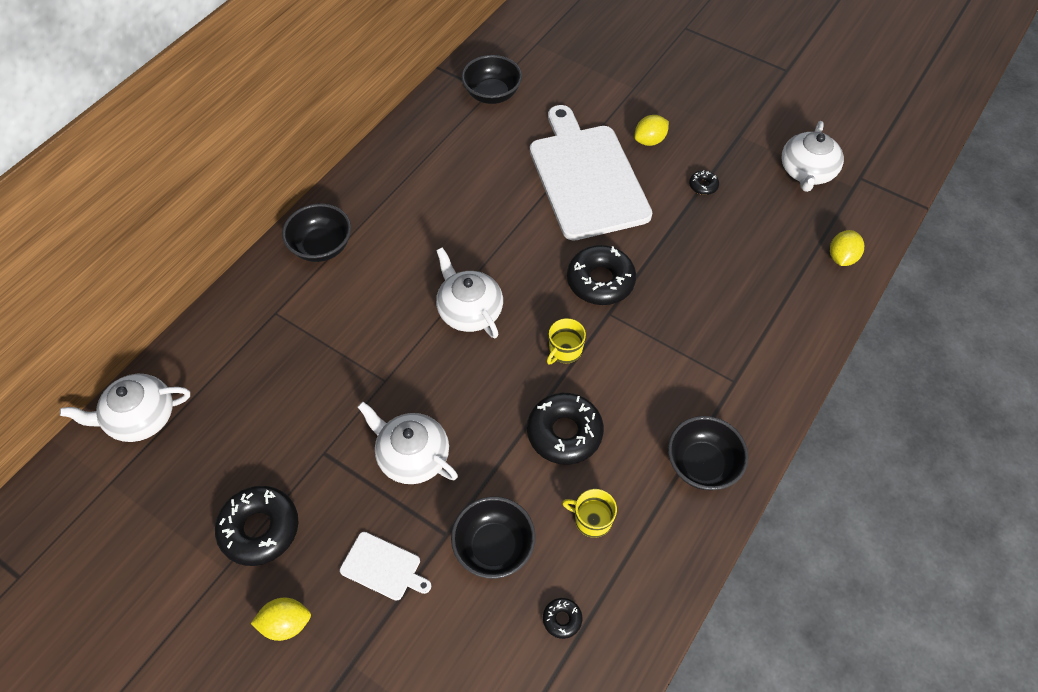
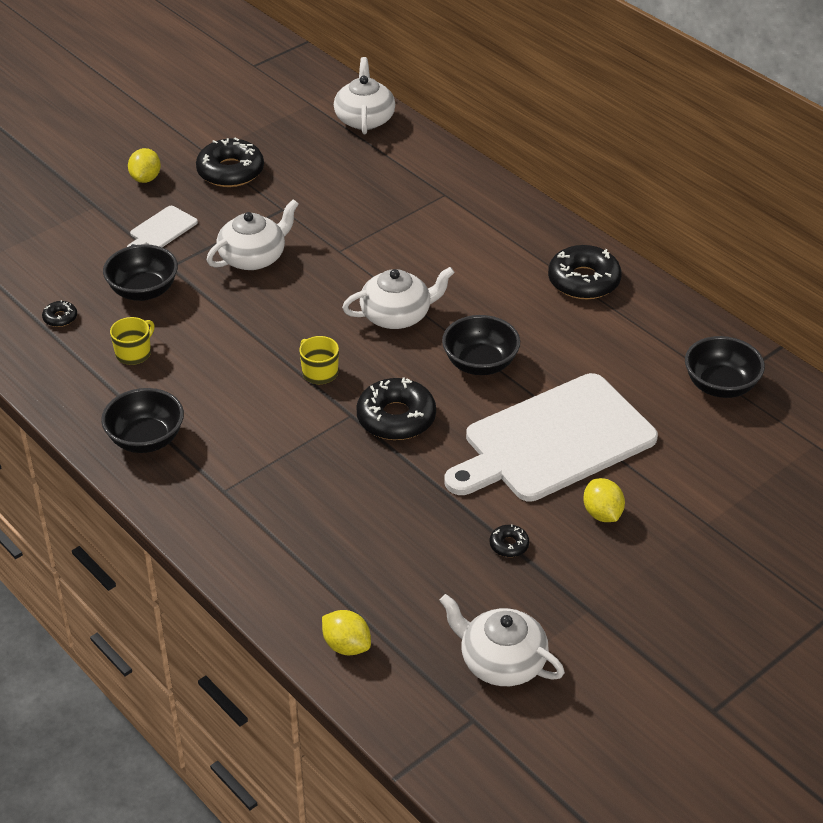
camera: 105 degrees right, 15 degrees down
(322, 247) = (516, 229): black bowl -> black bowl (480, 364)
(564, 433) = (228, 353): black donut -> black donut (583, 281)
(587, 177) = (554, 440): white cutting board -> white cutting board turned 150 degrees clockwise

